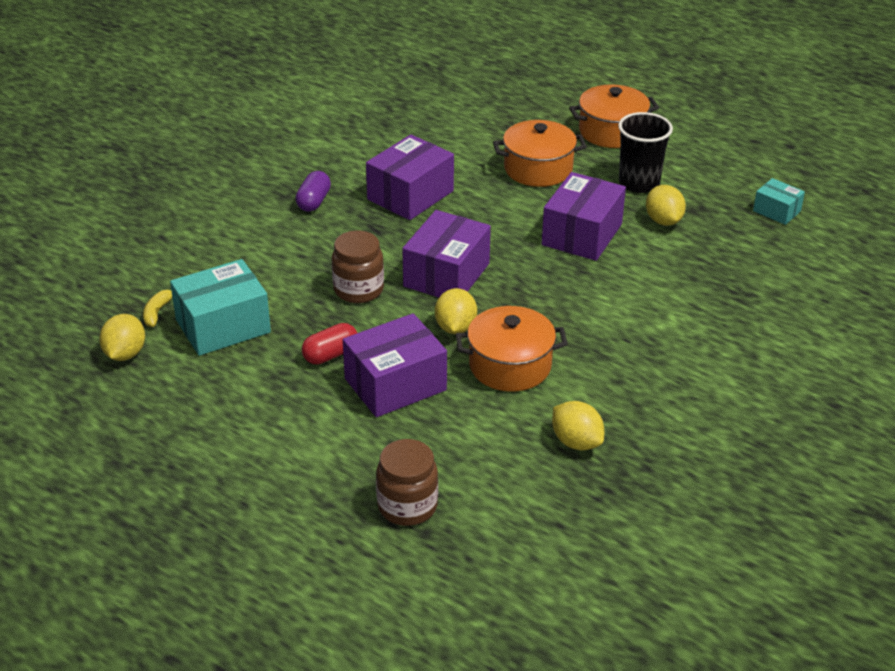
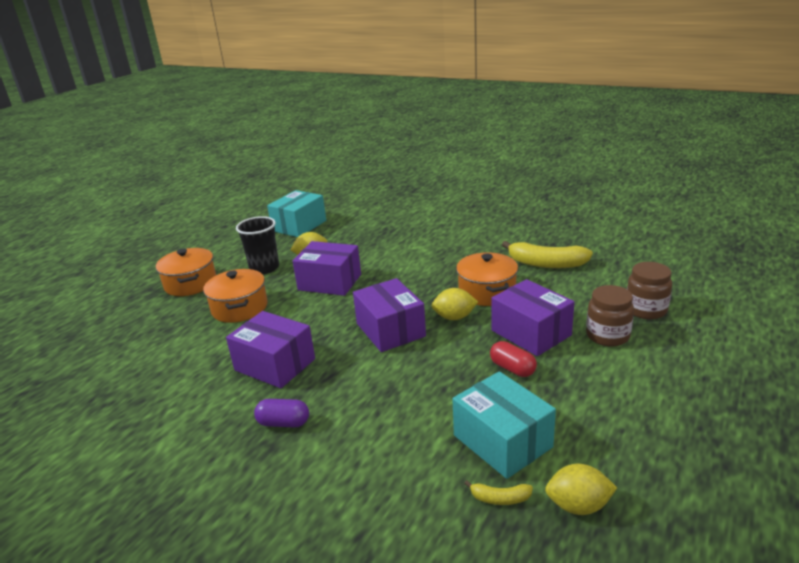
camera: 95 degrees left, 10 degrees down
(358, 290) = (422, 369): brown jar -> brown jar (607, 336)
(446, 275) = (390, 330): purple box -> purple box turned 45 degrees clockwise
(576, 442) = (546, 264): yellow lemon -> yellow banana
(776, 211) = (299, 226): turquoise box -> turquoise box, size x1.85

